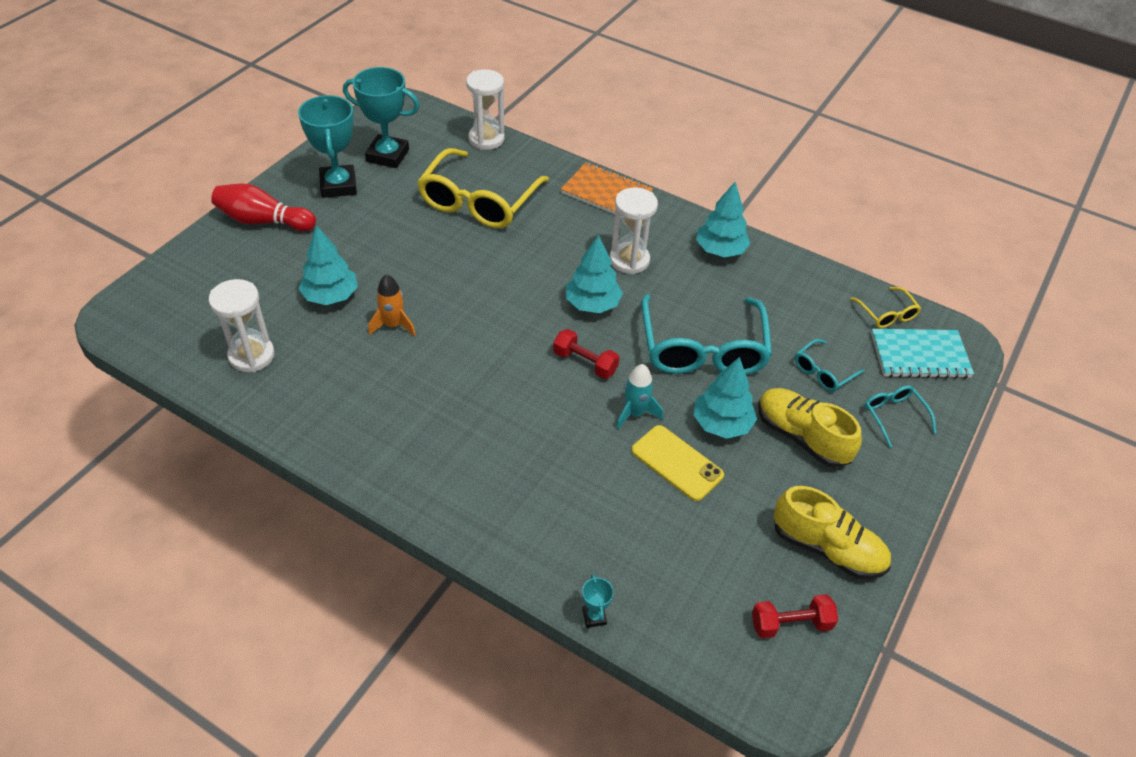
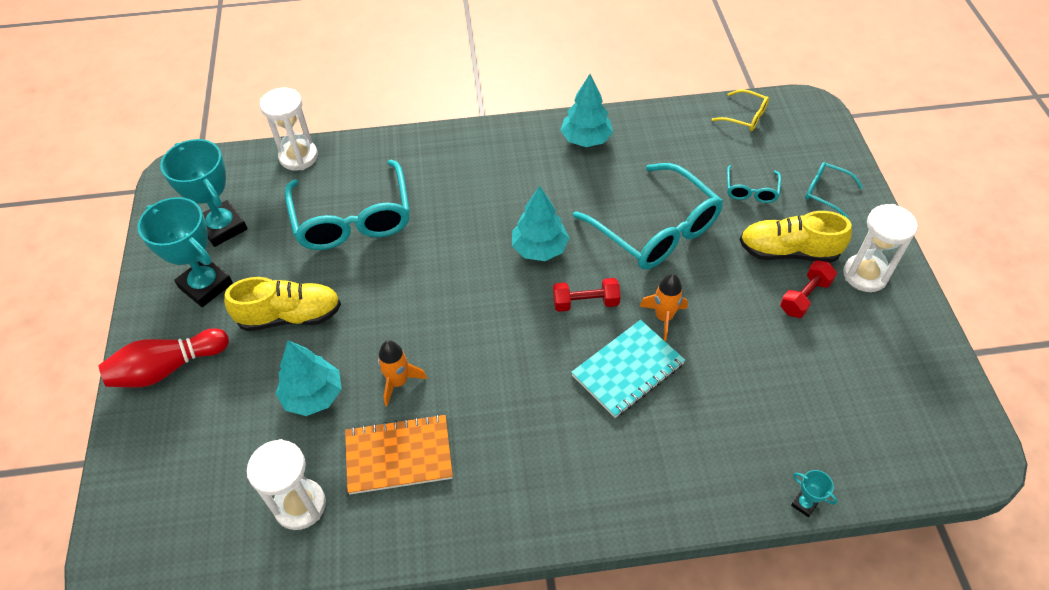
camera: 35 degrees left, 5 degrees up
(387, 155) = (223, 227): turquoise trophy -> turquoise trophy turned 75 degrees clockwise
(478, 202) = (353, 219): yellow glasses -> turquoise glasses
(606, 193) = (451, 144): orange notebook -> orange notebook (399, 456)
(629, 260) = (528, 192): white hourglass -> white hourglass (865, 275)
(635, 413) = (663, 317): turquoise rocket -> orange rocket
(677, 463) = (732, 335): yellow phone -> none
(721, 424) = (729, 281): turquoise tree -> none
(790, 624) = (922, 399): red dumbbell -> red dumbbell (804, 297)
(827, 548) = (886, 324): yellow shoe -> yellow shoe (290, 316)
(919, 355) = (795, 135): turquoise notebook -> turquoise notebook (627, 369)

